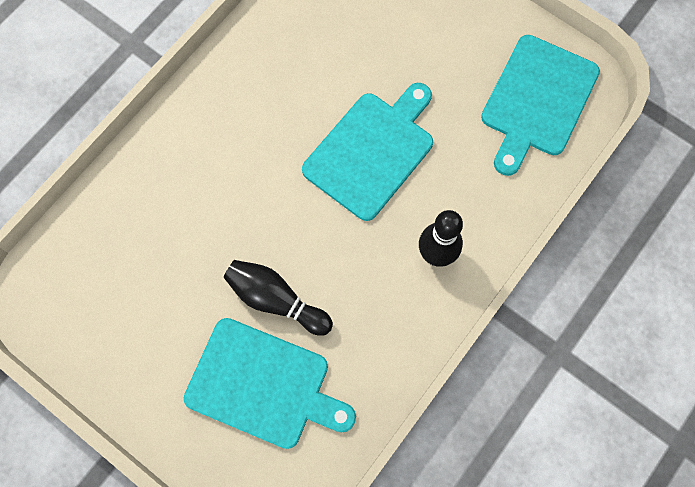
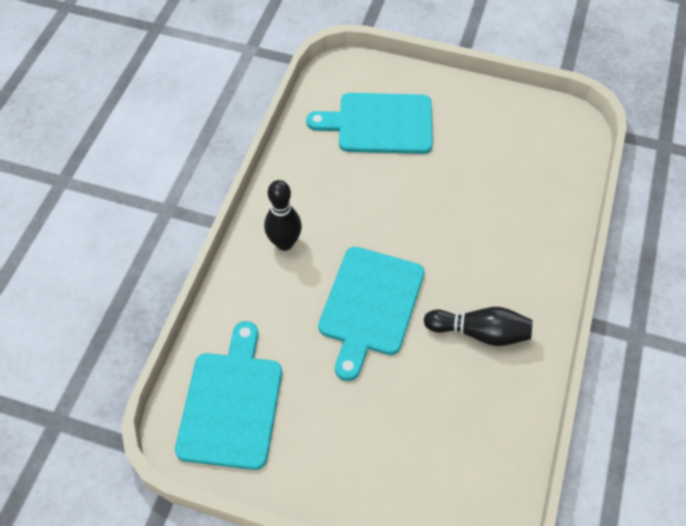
camera: 160 degrees right, 15 degrees down
(276, 300) = (397, 175): black bowling pin -> black bowling pin (480, 332)

